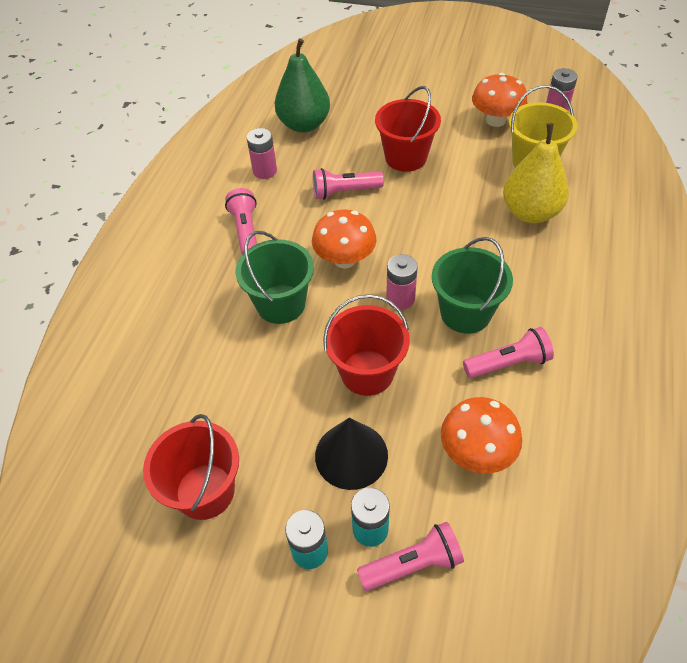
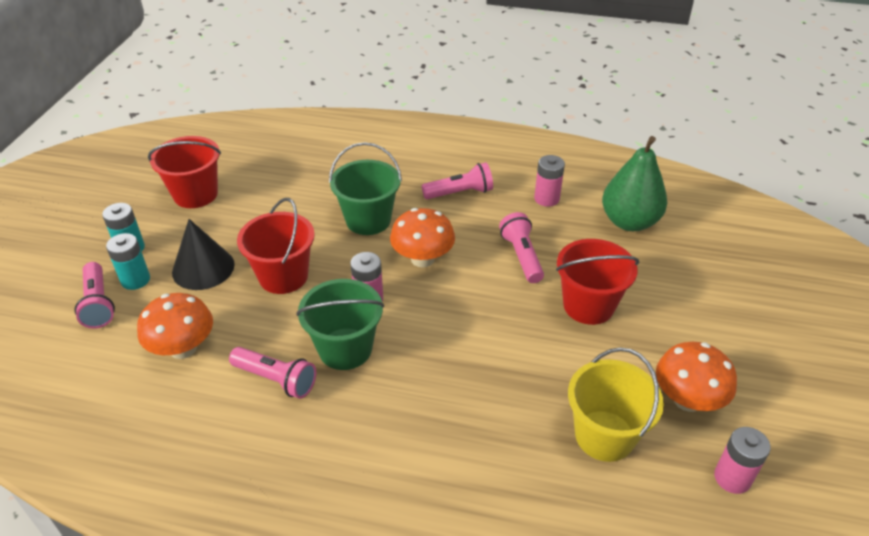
camera: 85 degrees right, 10 degrees down
(508, 363) = (276, 379): pink flashlight -> pink flashlight turned 45 degrees counterclockwise
(530, 212) = (502, 421): yellow pear -> none

